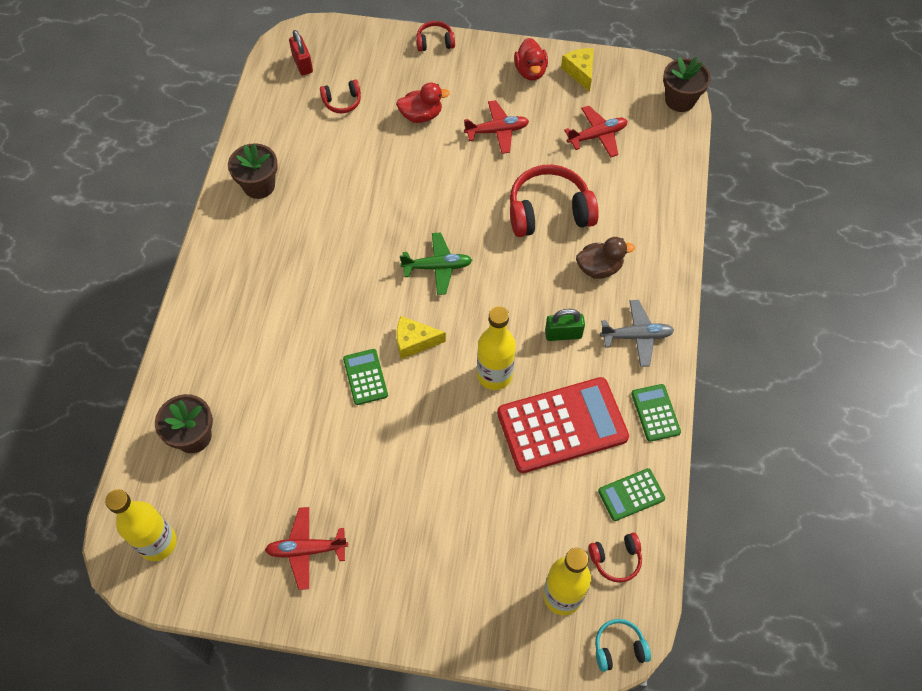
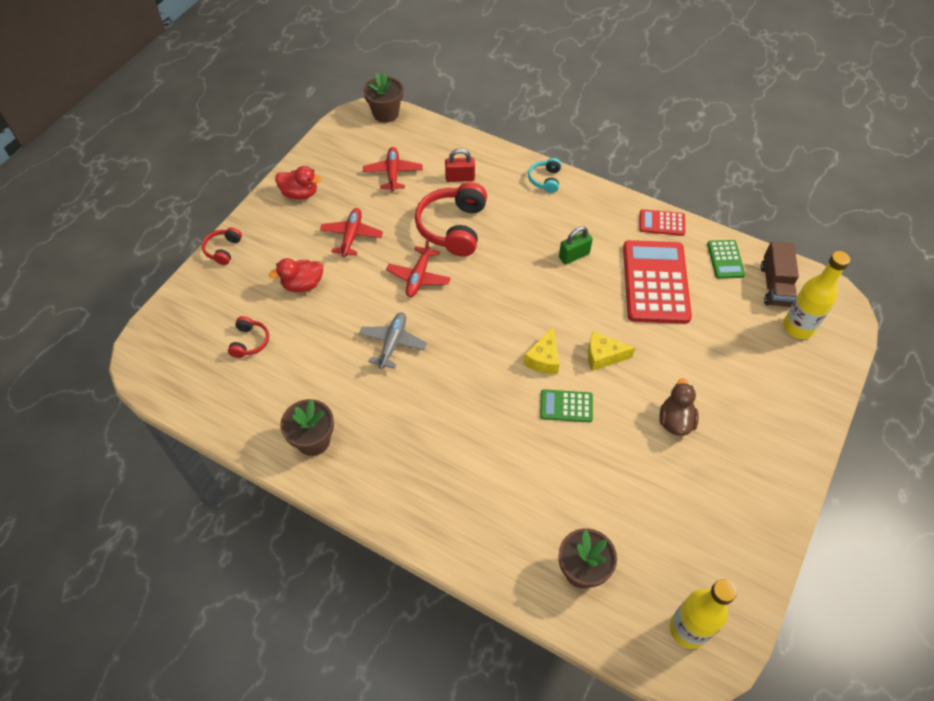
camera: 70 degrees left, 5 degrees down
(302, 64) = (181, 363): red padlock -> red padlock (460, 178)
(306, 550) = (723, 498): red plane -> red plane (419, 277)
(421, 115) = (303, 284): red duck -> red duck turned 120 degrees counterclockwise
(437, 267) = (474, 320): green plane -> none
(494, 375) = (596, 312): yellow bottle -> none
(563, 334) = (574, 255): green padlock -> green padlock turned 45 degrees clockwise
(580, 72) = (321, 162): yellow cheese -> yellow cheese (603, 356)
(599, 268) = (522, 214): brown duck -> brown duck (675, 421)
(616, 559) = (775, 285): red headphones -> brown truck
(619, 648) = (844, 306): turquoise headphones -> turquoise headphones (545, 180)
(636, 336) = (592, 212): grey plane -> grey plane (392, 343)
(655, 413) = (662, 223): green calculator -> red calculator

